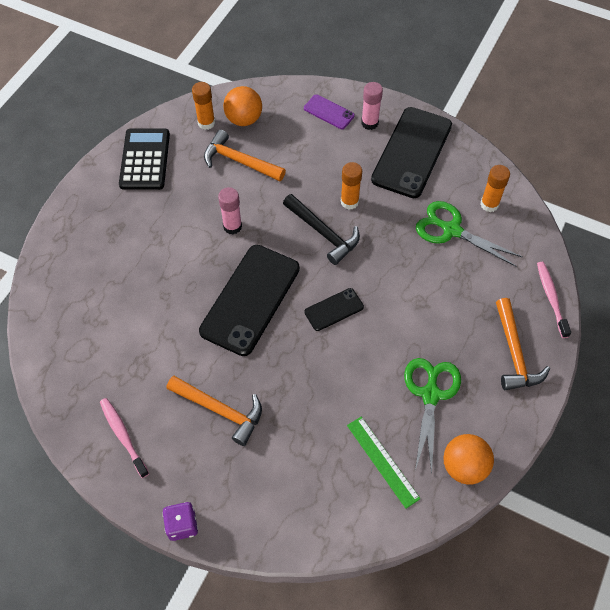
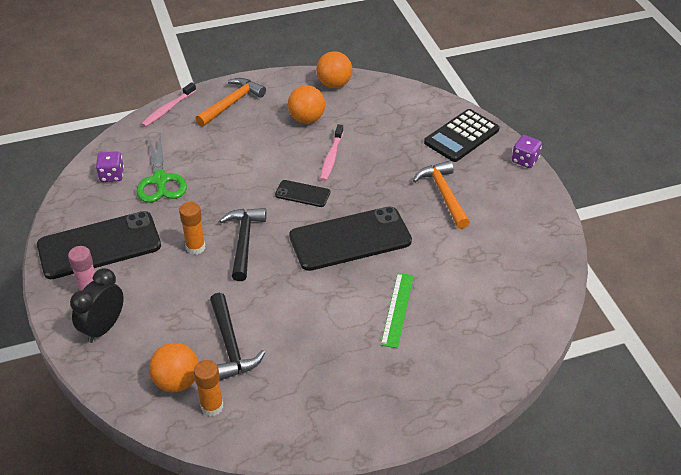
camera: 135 degrees left, 15 degrees down
(123, 436) = (523, 223): pink toothbrush -> pink toothbrush (331, 157)
(145, 159) = (307, 415): black calculator -> black calculator (461, 136)
(232, 226) = (302, 297): pink glue stick -> none
(239, 161) = (231, 345): orange hammer -> black hammer
(329, 112) = (103, 328): purple phone -> black clock
(382, 461) = (374, 112): green ruler -> green ruler (397, 309)
(430, 394) = (306, 119): green scissors -> orange ball
(489, 204) = (112, 175): orange glue stick -> purple dice

